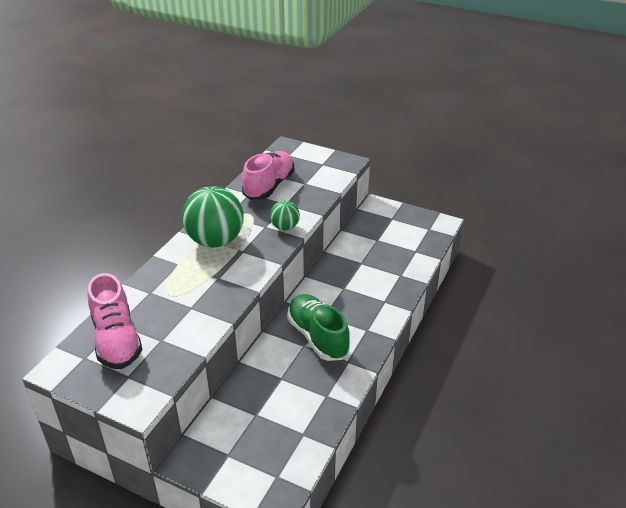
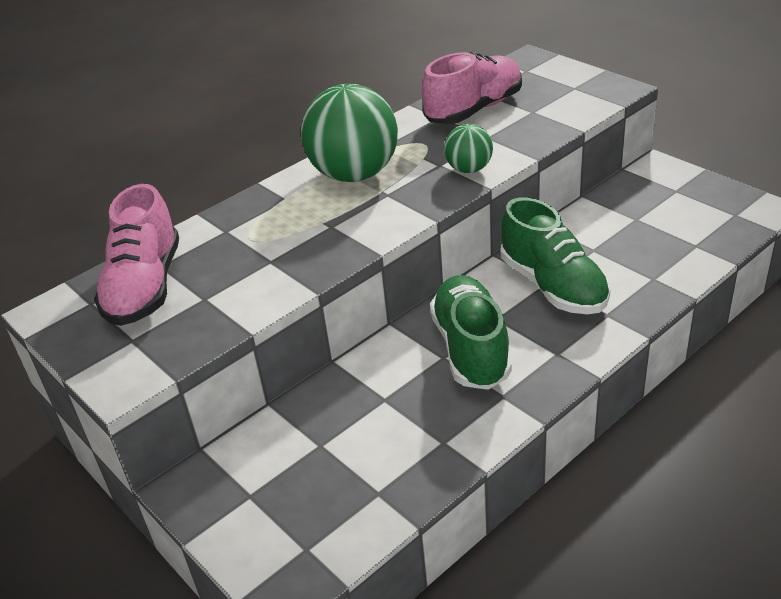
camera: 25 degrees right, 0 degrees up
(348, 289) = (553, 286): none -> green shoe

